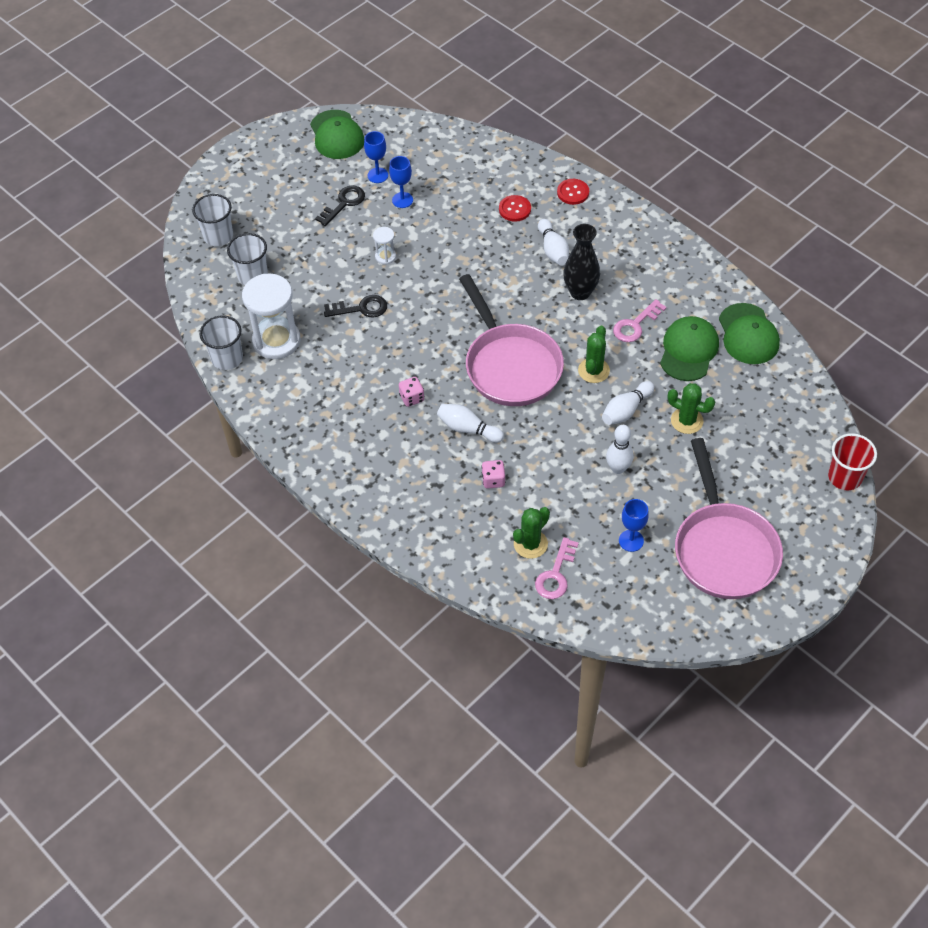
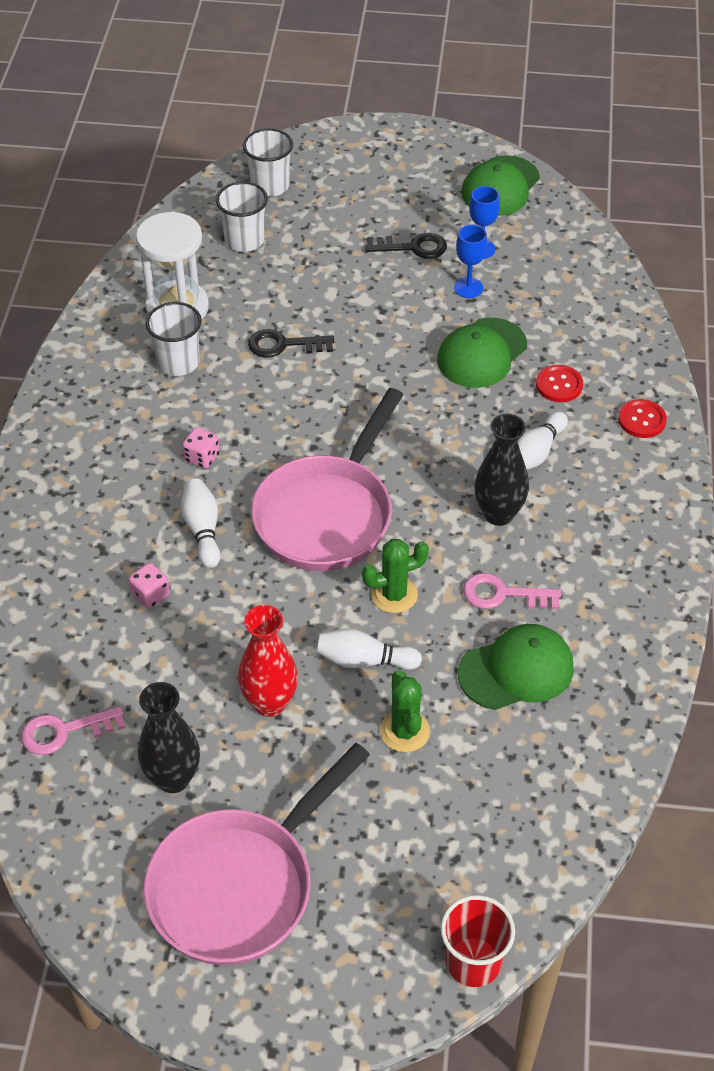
camera: 50 degrees right, 5 degrees down
(227, 358) = (119, 286): white cup -> white cup (178, 362)
(361, 308) = (284, 345): black key -> black key turned 135 degrees clockwise
(385, 256) = (375, 321): white hourglass -> none
(530, 544) = (89, 682): green cactus -> none
(618, 468) = (270, 703): white bowling pin -> red vase
(631, 540) = (173, 778): blue goblet -> black vase
(748, 334) = (604, 718): green cap -> green cap (481, 353)

